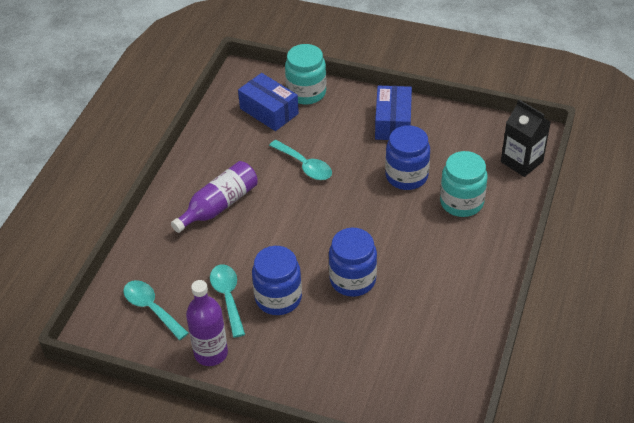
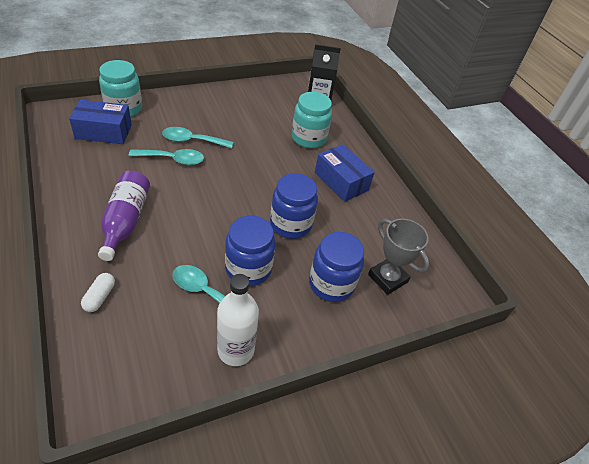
camera: 50 degrees left, 0 degrees up
(151, 308) = (140, 344): turquoise spoon -> turquoise spoon (192, 141)
(153, 258) = (100, 297): none -> white capsule
(211, 353) = (236, 350): purple bottle -> white bottle
(392, 376) = (387, 278): none -> grey trophy
(393, 122) = (211, 106): blue box -> blue box (341, 181)
(406, 176) = (256, 136): blue jar -> blue jar (331, 284)

